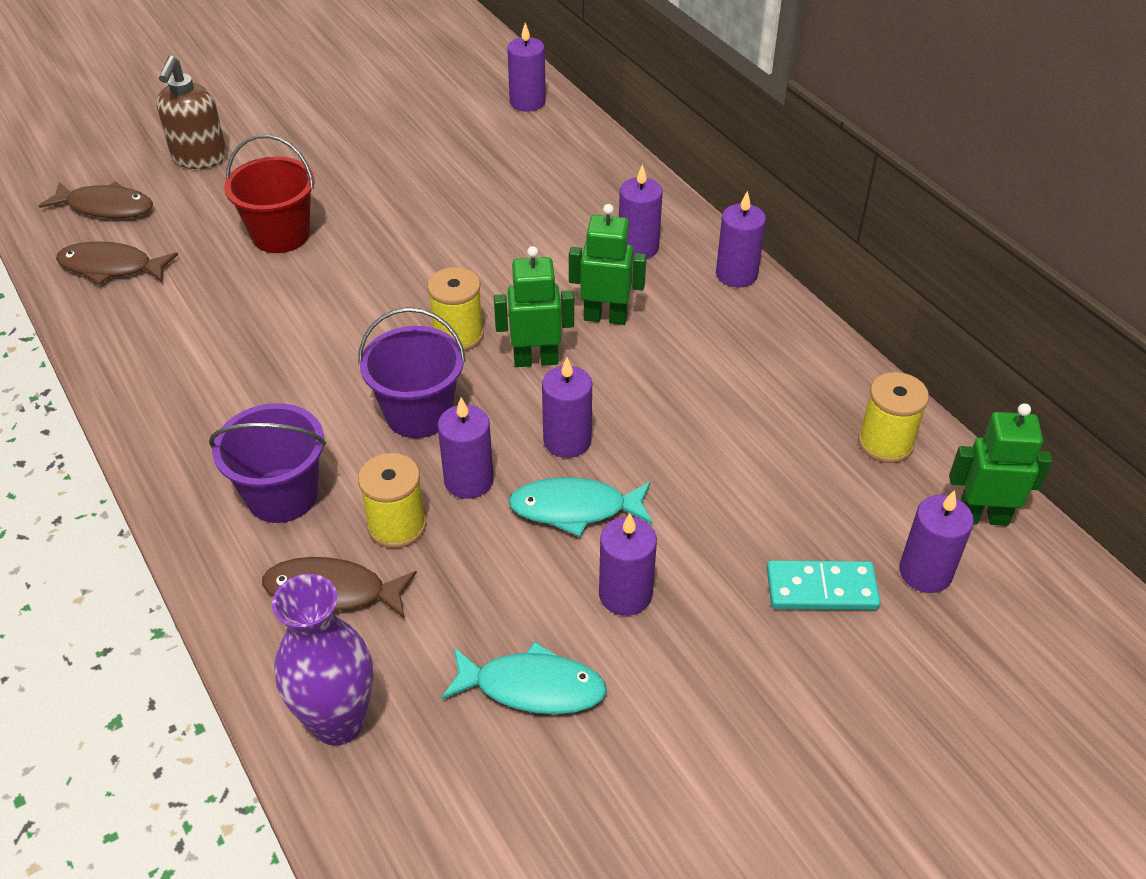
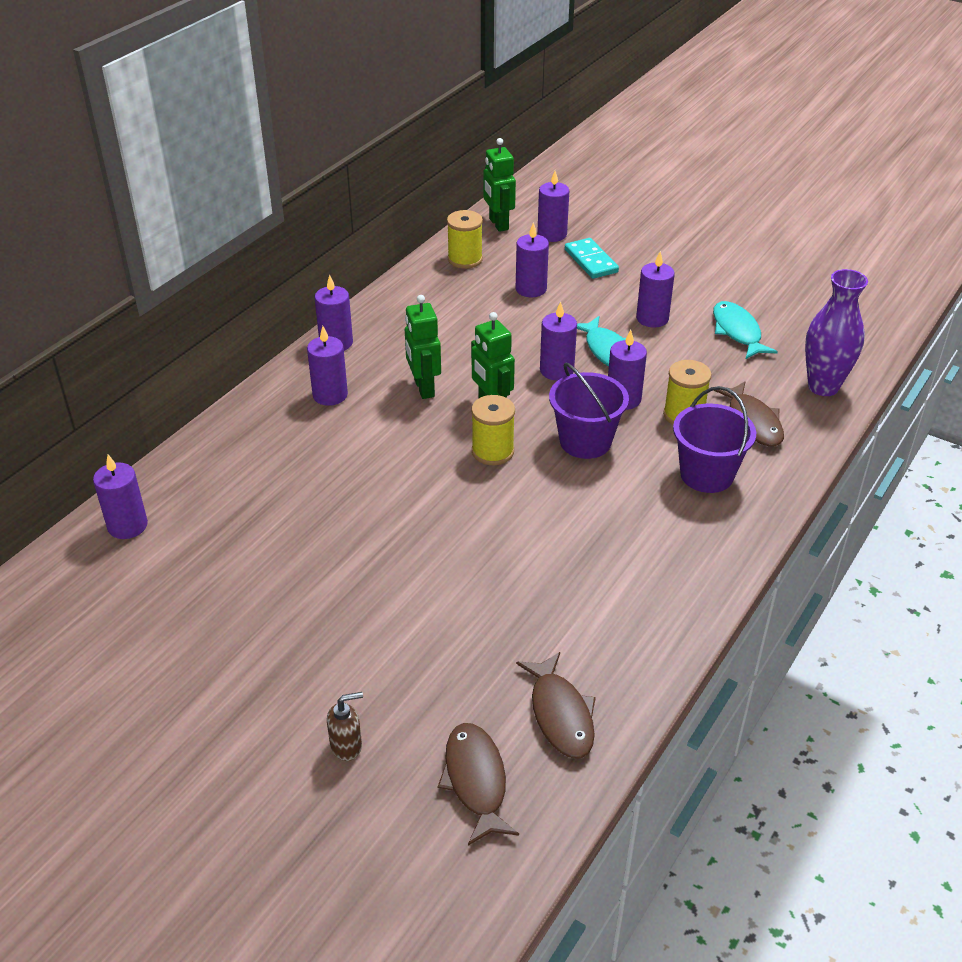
camera: 115 degrees left, 5 degrees down
(199, 158) = (346, 746): brown soap dispenser -> brown soap dispenser, size x0.56
(281, 235) = (437, 611): red bucket -> none
(772, 486) = (531, 289): none -> purple candle

